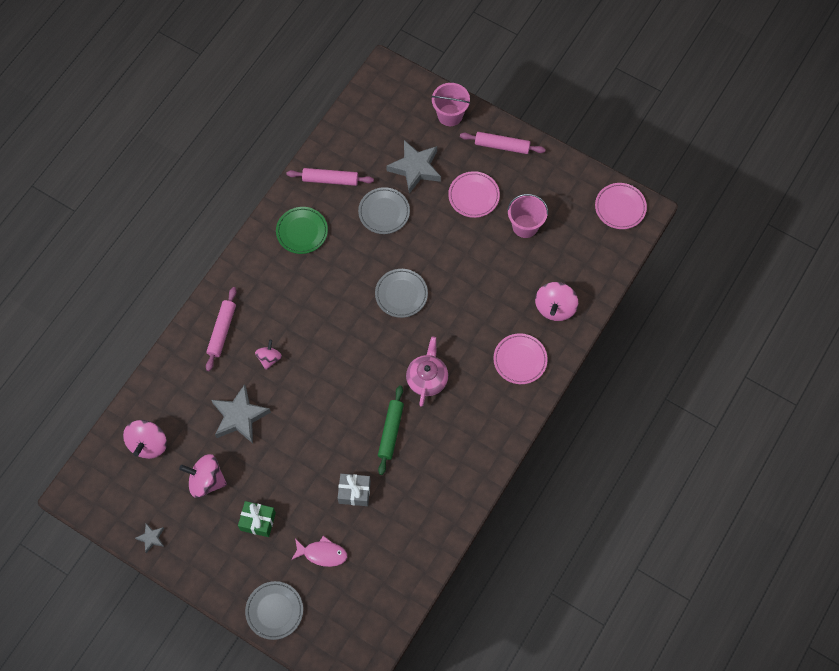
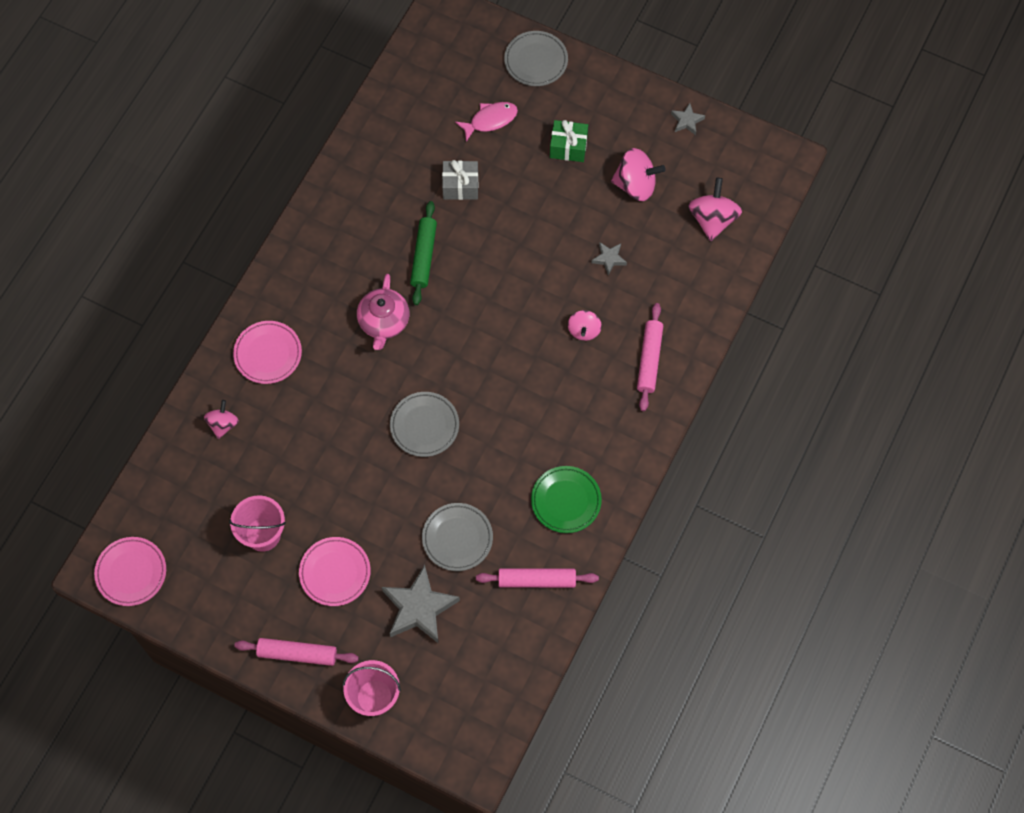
camera: 175 degrees right, 0 degrees up
(239, 416) = (609, 259): grey star -> grey star, size x0.49
(322, 553) = (490, 120): pink fish -> pink fish turned 150 degrees clockwise
(555, 308) = (223, 424): pink spinning top -> pink spinning top, size x0.61

